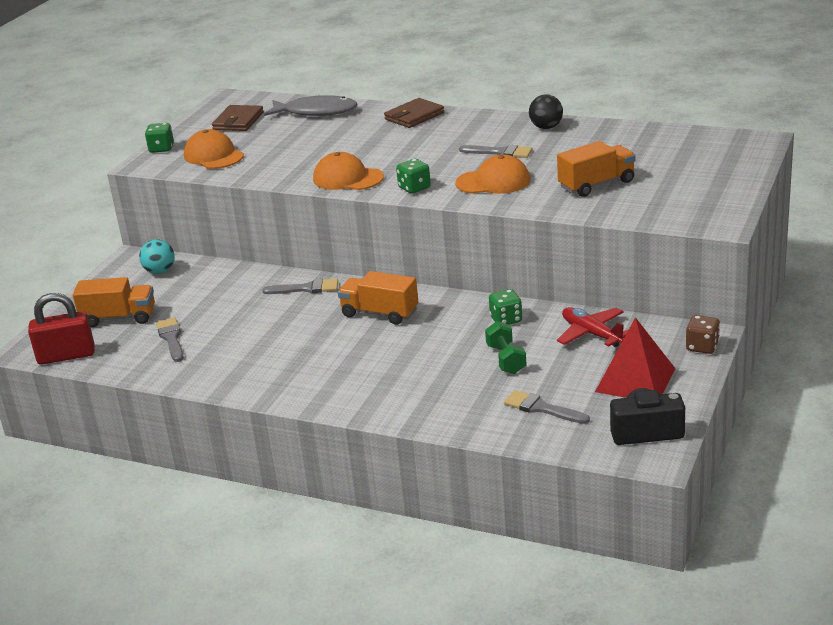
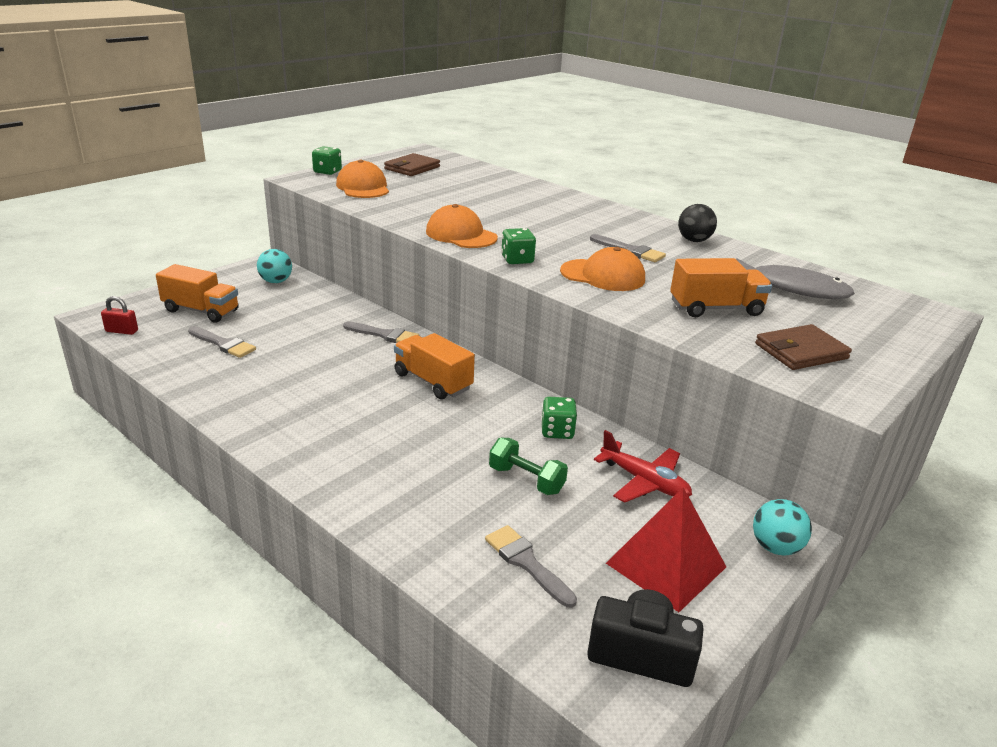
camera: 15 degrees right, 0 degrees up
(66, 356) = (122, 331): red padlock -> red padlock, size x0.52
(171, 338) = (223, 344): grey brush -> grey brush turned 120 degrees clockwise
(316, 112) = (485, 177): grey fish -> grey fish (792, 288)
(414, 116) = (570, 200): brown wallet -> brown wallet (801, 351)
(506, 359) = (526, 480): green dumbbell -> green dumbbell turned 60 degrees counterclockwise
(592, 334) = (644, 482): red plane -> red plane turned 150 degrees clockwise
(702, 347) = (775, 547): brown dice -> turquoise ball

